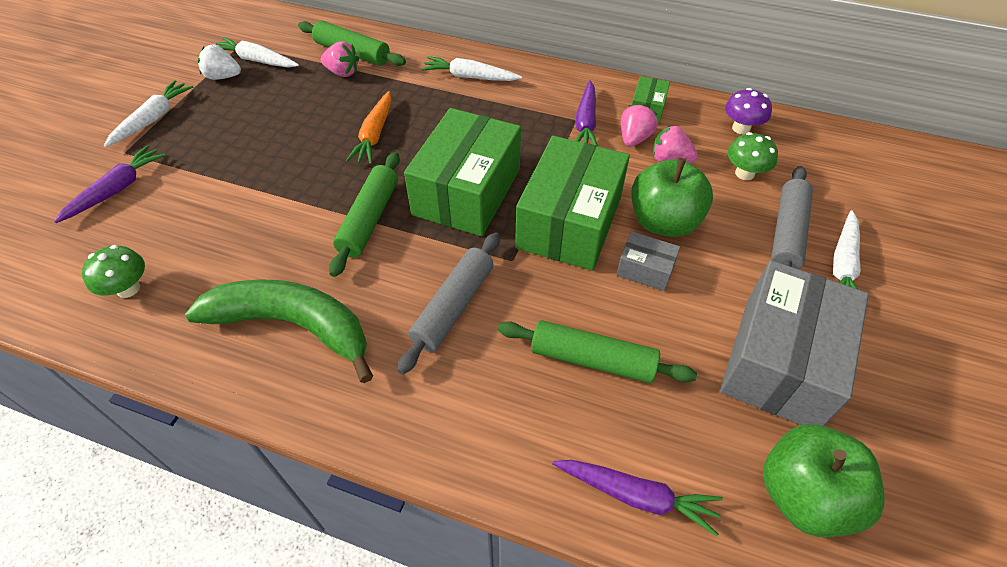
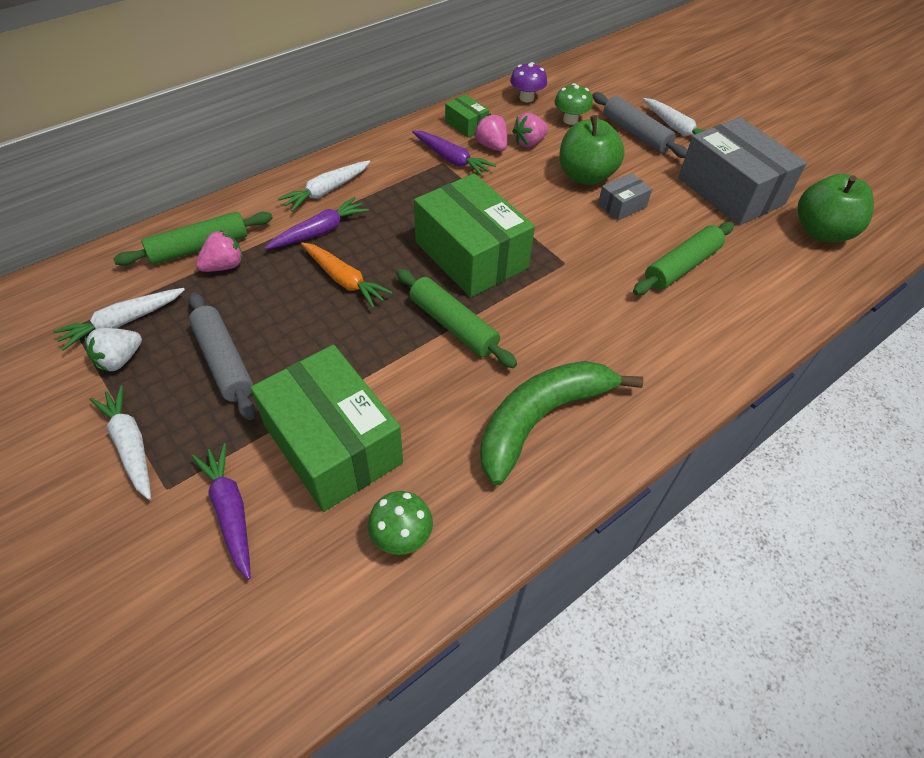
camera: 60 degrees left, 0 degrees up
(453, 307) = (588, 314): grey rolling pin -> grey rolling pin (224, 361)
(569, 222) = (550, 217): green box -> green box (333, 444)
(636, 496) = (792, 296): purple carrot -> purple carrot (320, 231)

